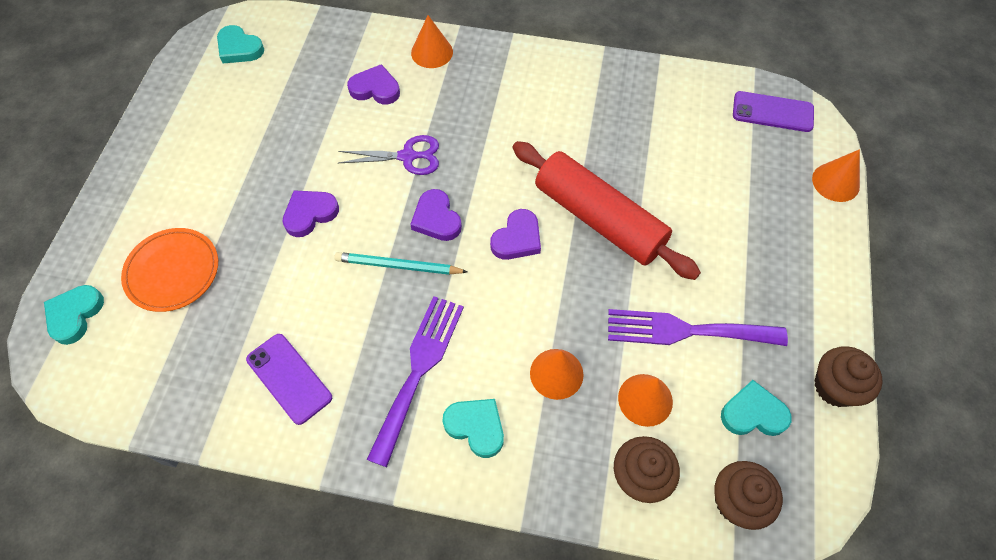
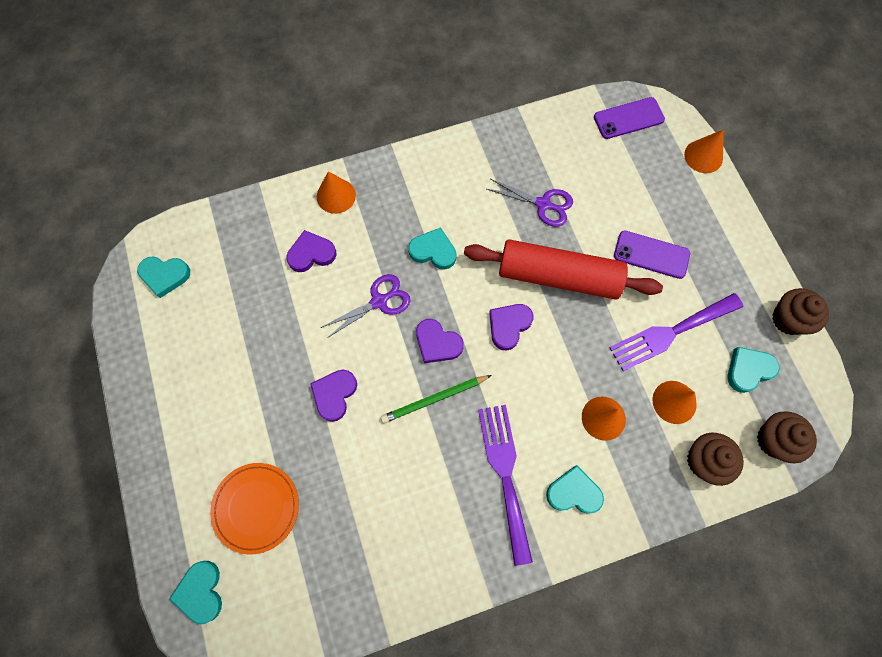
camera: 30 degrees left, 10 degrees up
(289, 378) = (413, 538): purple phone -> purple phone (651, 255)
(398, 266) = (434, 399): turquoise pencil -> green pencil
(489, 138) = (433, 251): none -> turquoise heart
(517, 238) = (509, 326): purple heart -> purple heart turned 150 degrees counterclockwise
(628, 148) = (543, 204): none -> purple scissors

